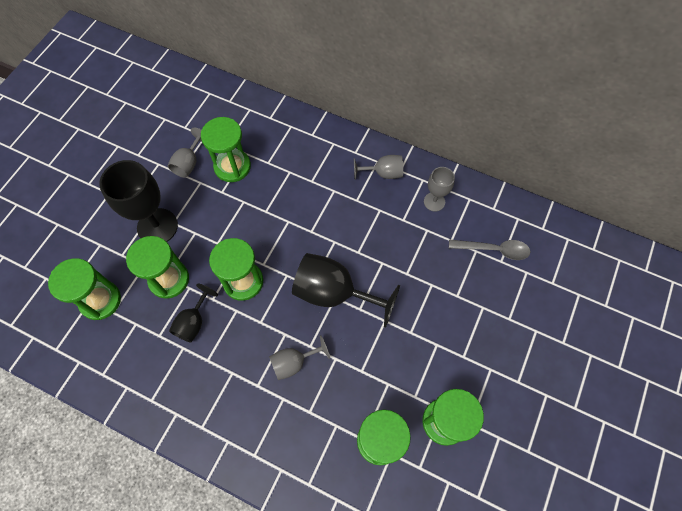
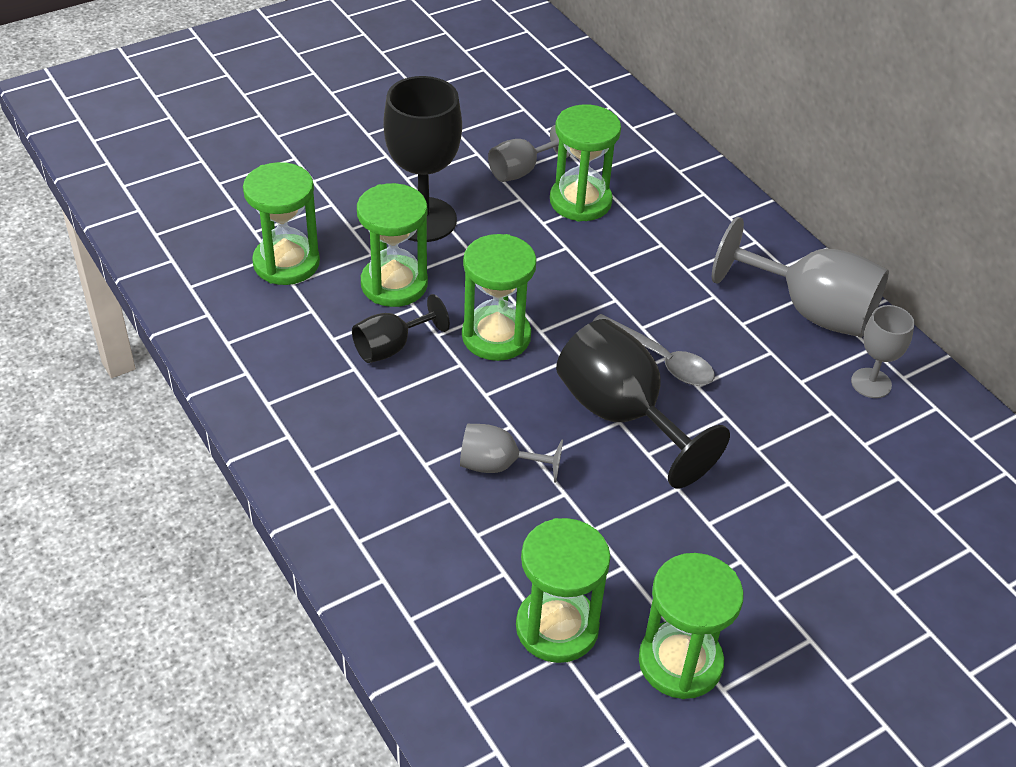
camera: 30 degrees right, 20 degrees down
(383, 173) = (811, 311): grey goblet -> grey goblet, size x1.83
(494, 250) = (932, 491): grey spoon -> grey spoon (661, 359)

